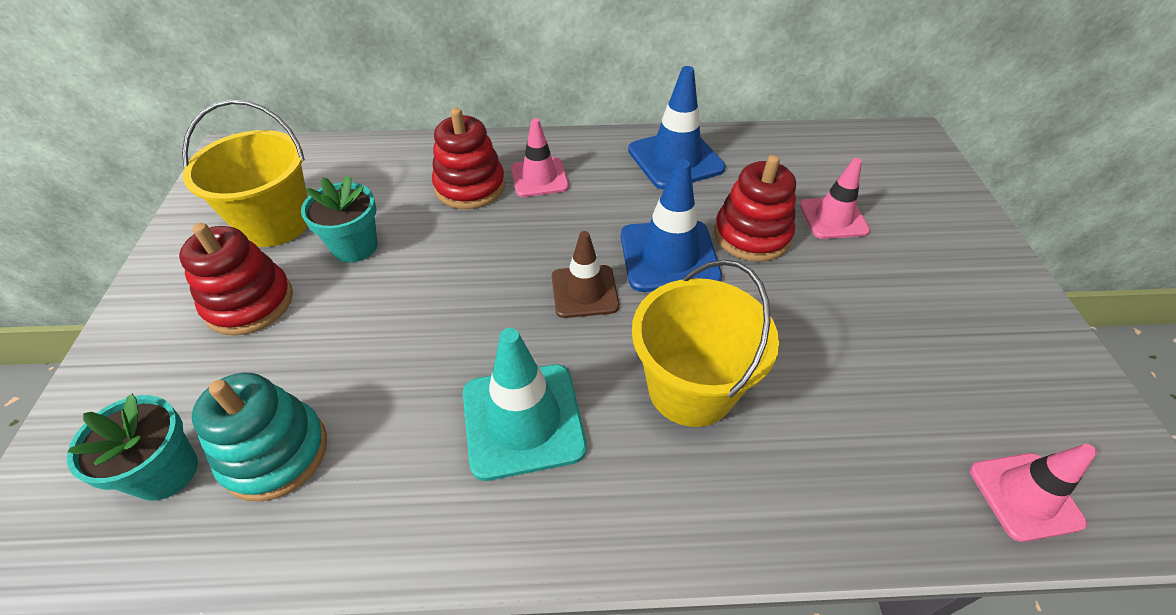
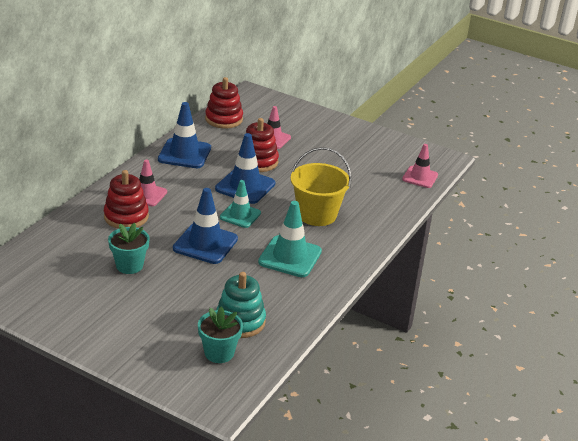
camera: 60 degrees left, 15 degrees down
(249, 303) = (133, 308): red stacking toy -> red stacking toy (224, 119)
(275, 223) = (74, 285): yellow bucket -> none
(471, 293) = (205, 244): none -> blue traffic cone
(584, 291) = (240, 215): brown traffic cone -> turquoise traffic cone

